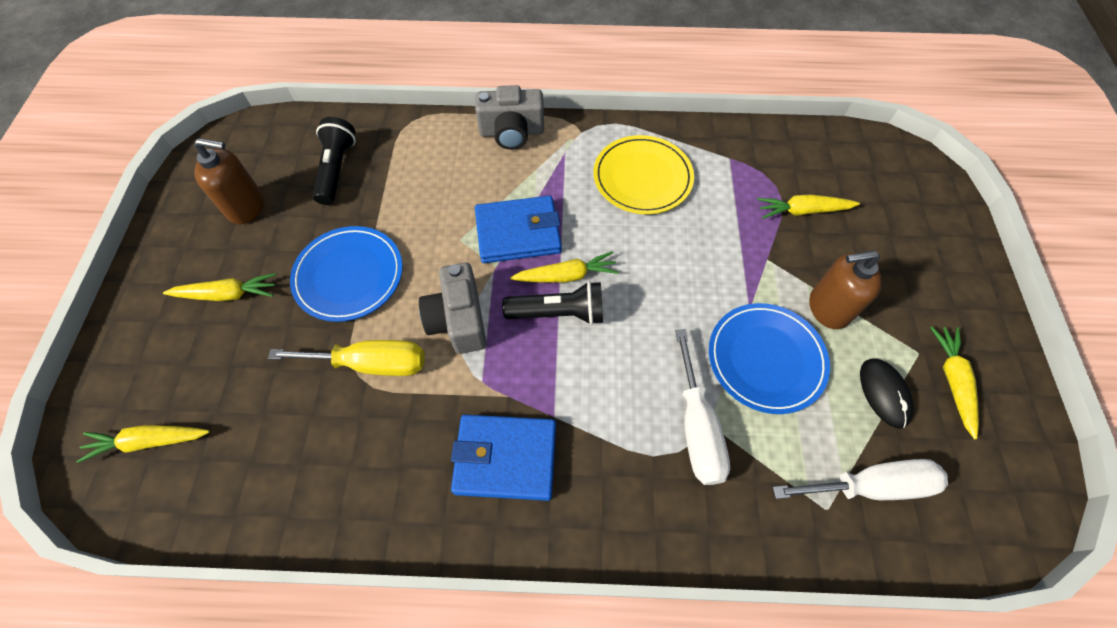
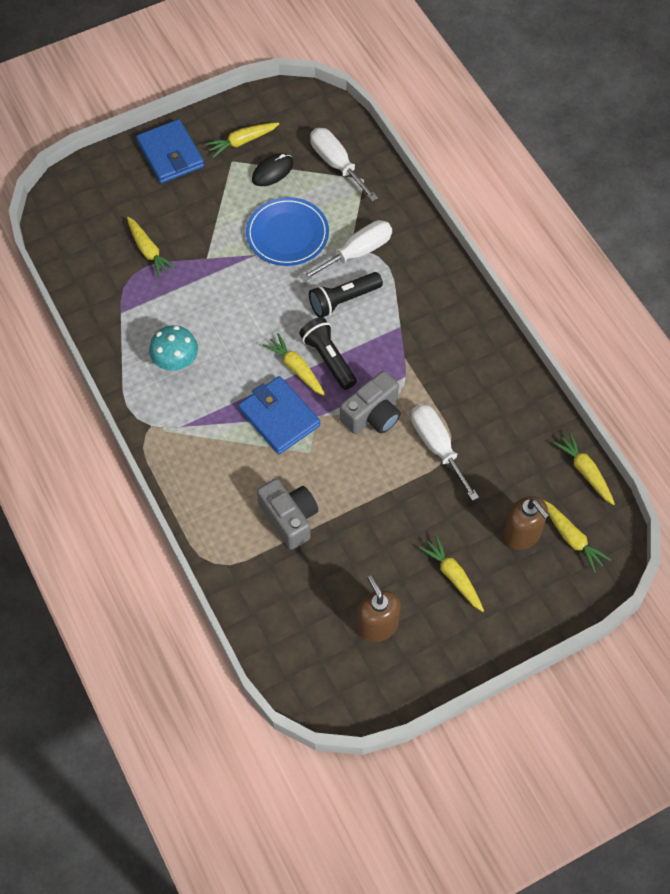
camera: 120 degrees left, 0 degrees up
(202, 518) = (585, 471): none -> yellow carrot
(337, 169) = (300, 585): black flashlight -> black flashlight (343, 300)
(349, 275) = (386, 506): blue plate -> none
(371, 363) = (437, 447): yellow screwdriver -> white screwdriver
(505, 458) = (442, 338): blue wallet -> blue wallet (170, 154)
(512, 132) = (181, 476): grey camera -> grey camera (289, 518)
(642, 178) = (176, 361): yellow plate -> turquoise mushroom
(828, 308) = (227, 214): brown soap dispenser -> brown soap dispenser (522, 534)

